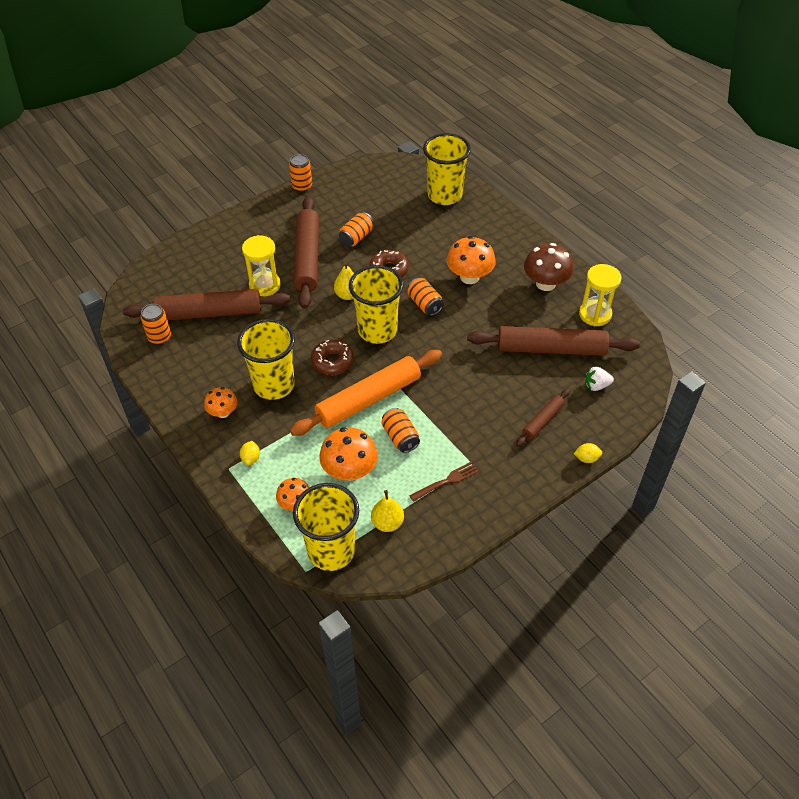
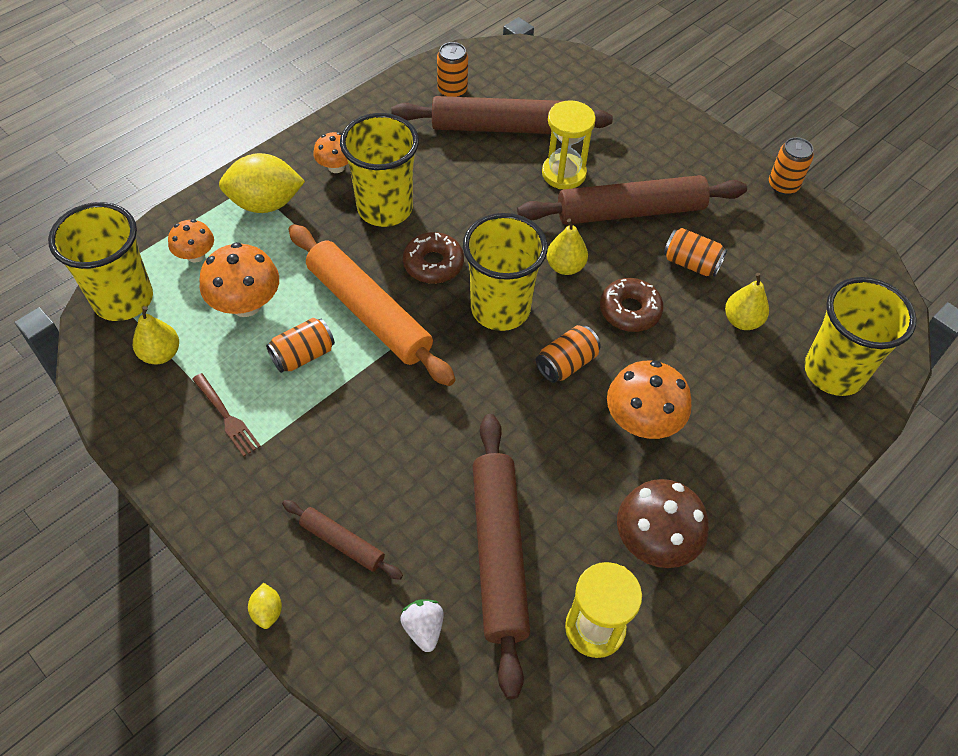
camera: 80 degrees right, 5 degrees up
(209, 313) = (501, 127): brown rolling pin -> brown rolling pin turned 75 degrees counterclockwise
(251, 458) = (265, 203): yellow lemon -> yellow lemon, size x2.29
(404, 224) = (742, 321): none -> yellow pear

